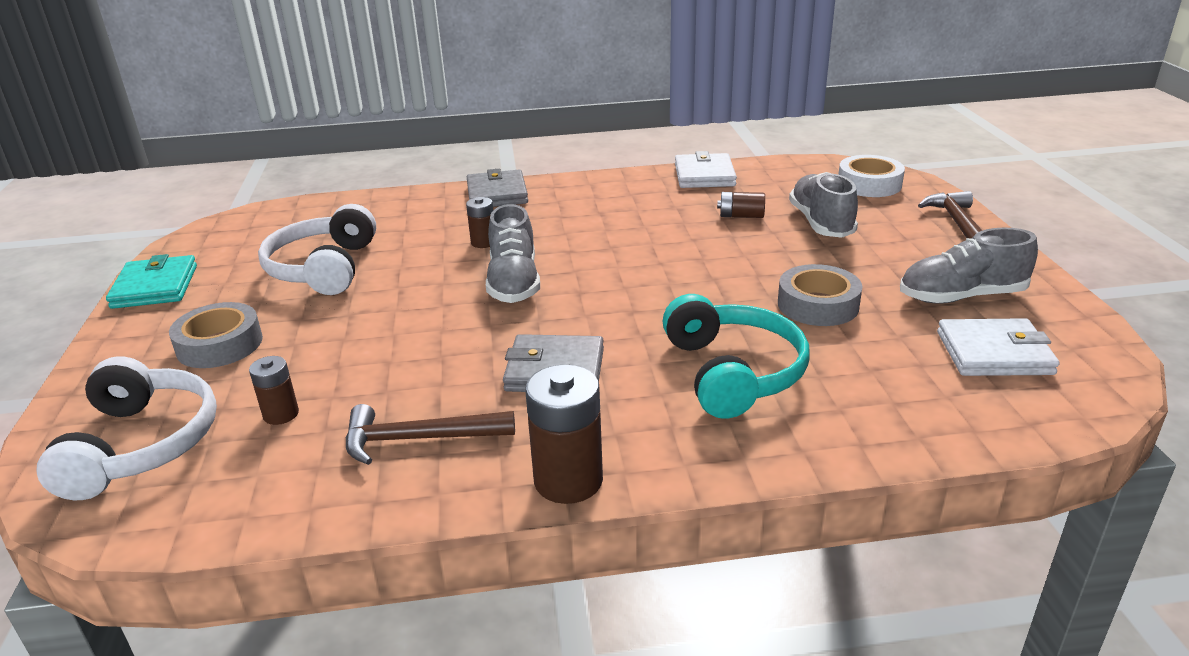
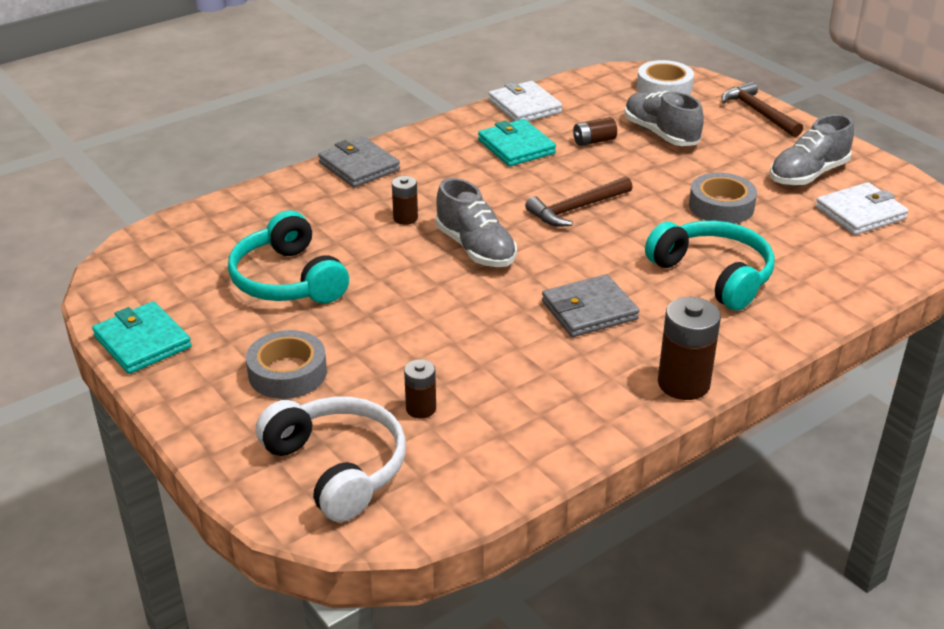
camera: 30 degrees left, 5 degrees up
(324, 268) = (288, 280): white headphones -> turquoise headphones
(419, 439) = (550, 391): brown hammer -> brown hammer (576, 209)
(657, 206) = (516, 147): none -> turquoise wallet

